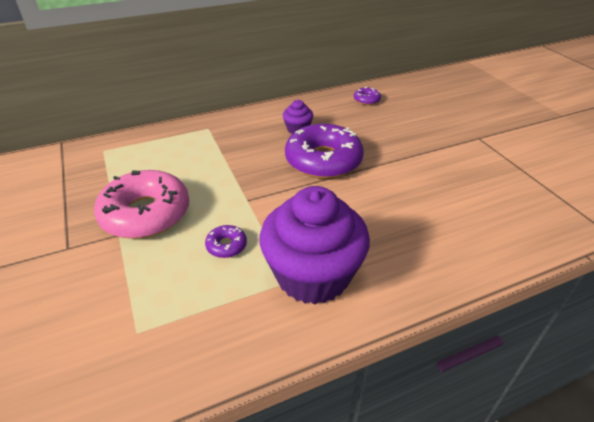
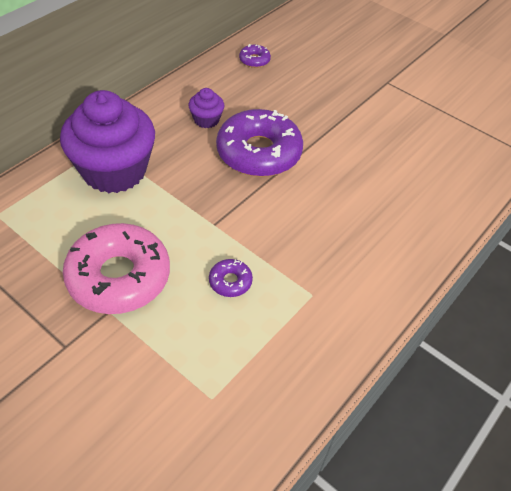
camera: 30 degrees left, 10 degrees up
(313, 275) = (328, 281): purple cupcake -> purple cupcake (114, 170)

